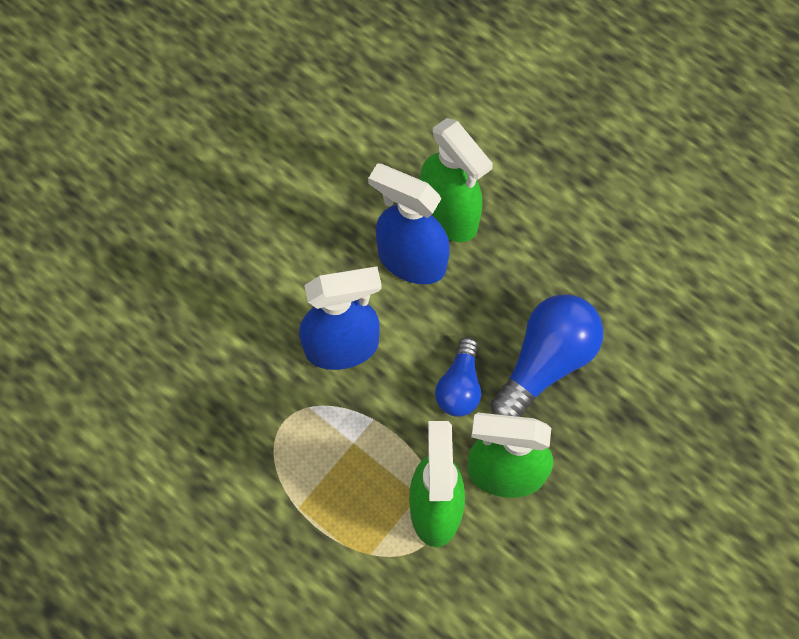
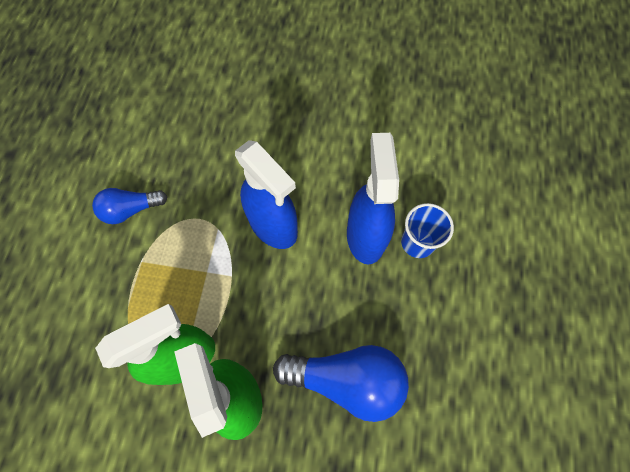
camera: 60 degrees right, 0 degrees up
(449, 215) = (417, 242): green spray bottle -> blue cup
(459, 386) = (289, 323): blue light bulb -> blue light bulb (131, 210)

